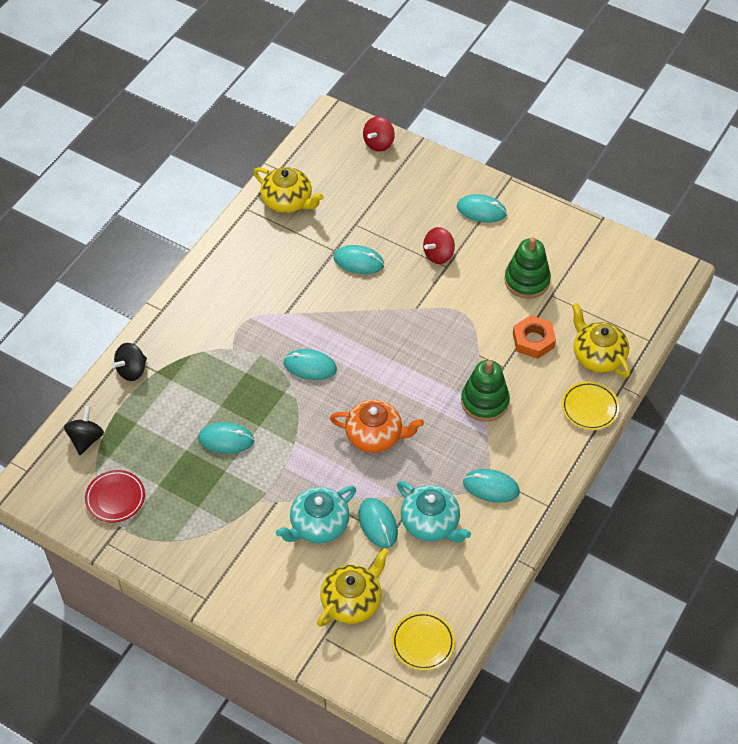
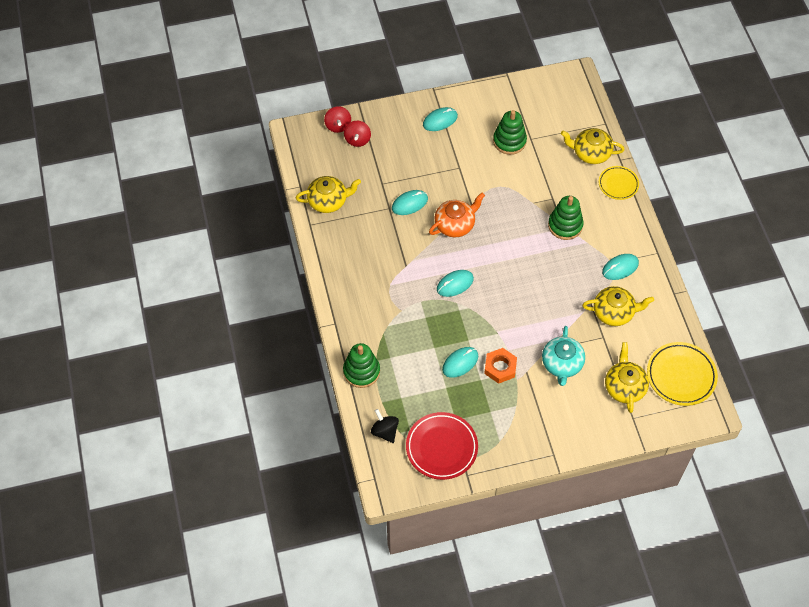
camera: 45 degrees left, 5 degrees up
(115, 498) = (441, 447): red plate -> red plate, size x1.59
(132, 370) = (361, 371): black spinning top -> green stacking toy
(375, 436) = (533, 292): orange teapot -> orange teapot (455, 224)
(378, 524) = (589, 336): turquoise mouse -> none
(423, 643) = (681, 376): yellow plate -> yellow plate, size x1.59
(431, 523) = (614, 312): turquoise teapot -> yellow teapot
(438, 255) = (447, 164): red spinning top -> red spinning top (357, 140)
(533, 340) = (550, 171): orange nut -> orange nut (500, 367)

